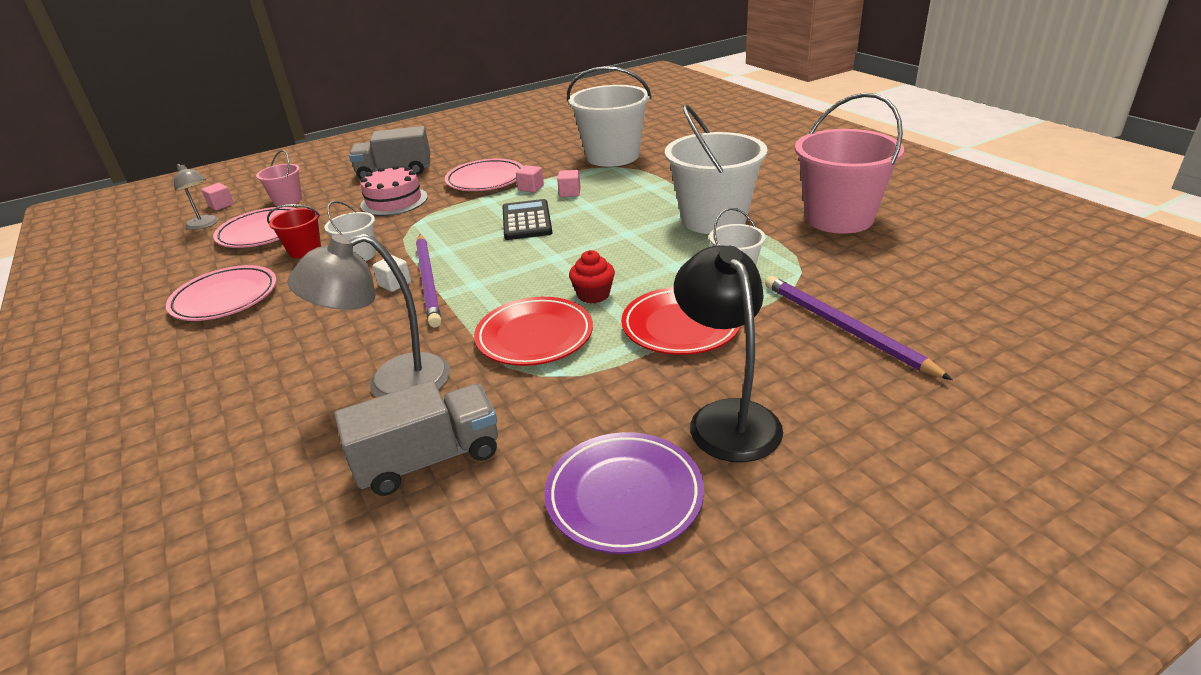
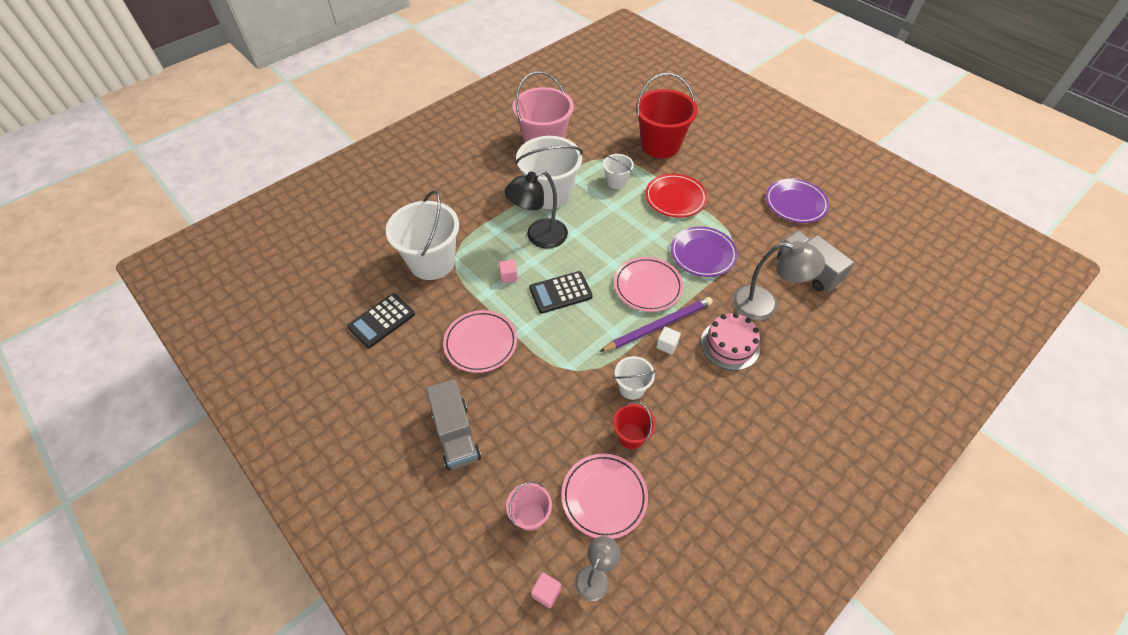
camera: 105 degrees left, 20 degrees up
(225, 298) = (715, 456): pink plate -> pink plate (647, 286)
(392, 383) = (764, 305): grey lamp -> grey lamp turned 45 degrees counterclockwise
(394, 201) = (528, 404): pink cake -> pink cake (730, 345)
(531, 188) = (499, 304): pink cube -> none
(534, 336) = (702, 254): red plate -> purple plate
(545, 140) = (381, 320): none -> black calculator
(593, 295) = (654, 237): red cupcake -> none
(727, 417) = (738, 179): black lamp -> black lamp (539, 237)
(844, 328) = (660, 145): purple pencil -> red bucket

